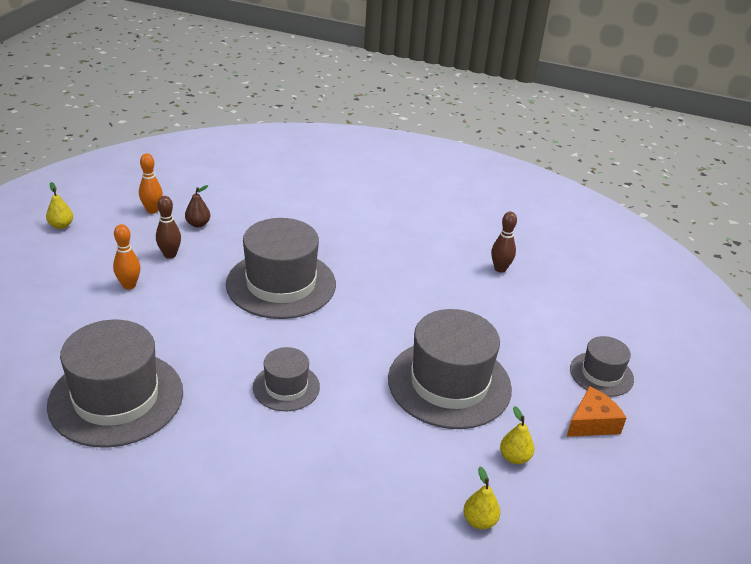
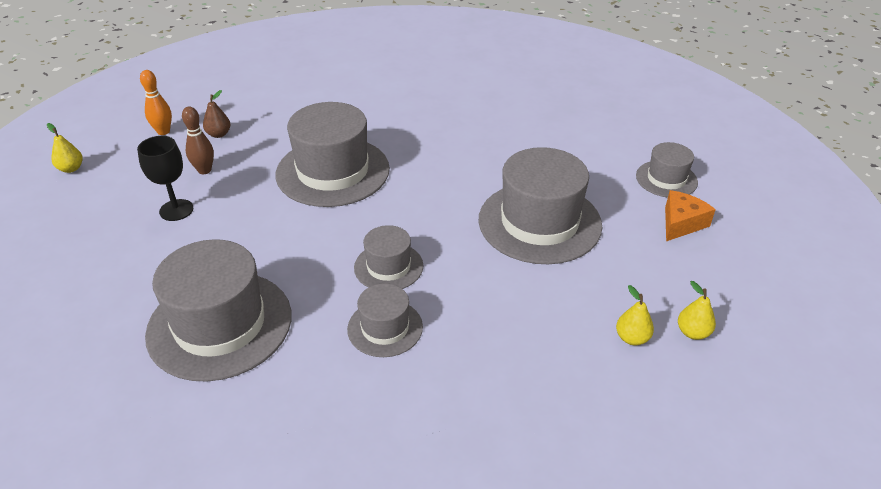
camera: 15 degrees left, 5 degrees up
(129, 285) = (176, 210): orange bowling pin -> black goblet
(254, 443) = (385, 328): none -> grey hat
(500, 269) = (530, 109): brown bowling pin -> none
(514, 457) = (632, 272): yellow pear -> yellow pear (692, 332)

